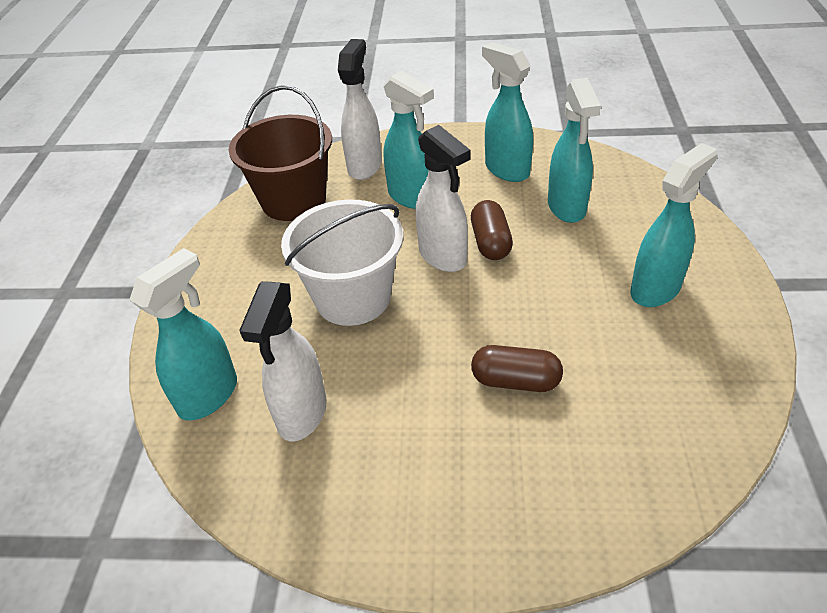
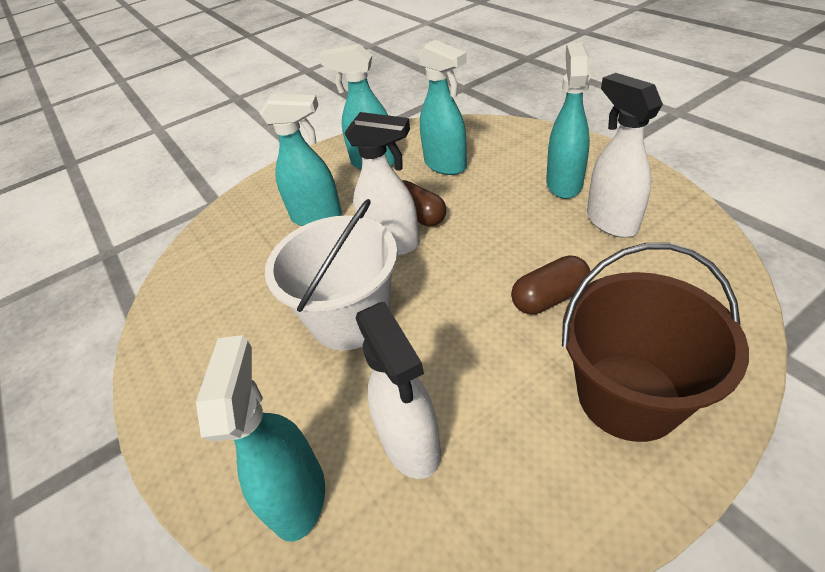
camera: 35 degrees left, 0 degrees up
(293, 200) = (208, 274): brown bucket -> brown bucket (628, 396)
(365, 166) = (250, 215): white spray bottle -> white spray bottle (611, 221)

